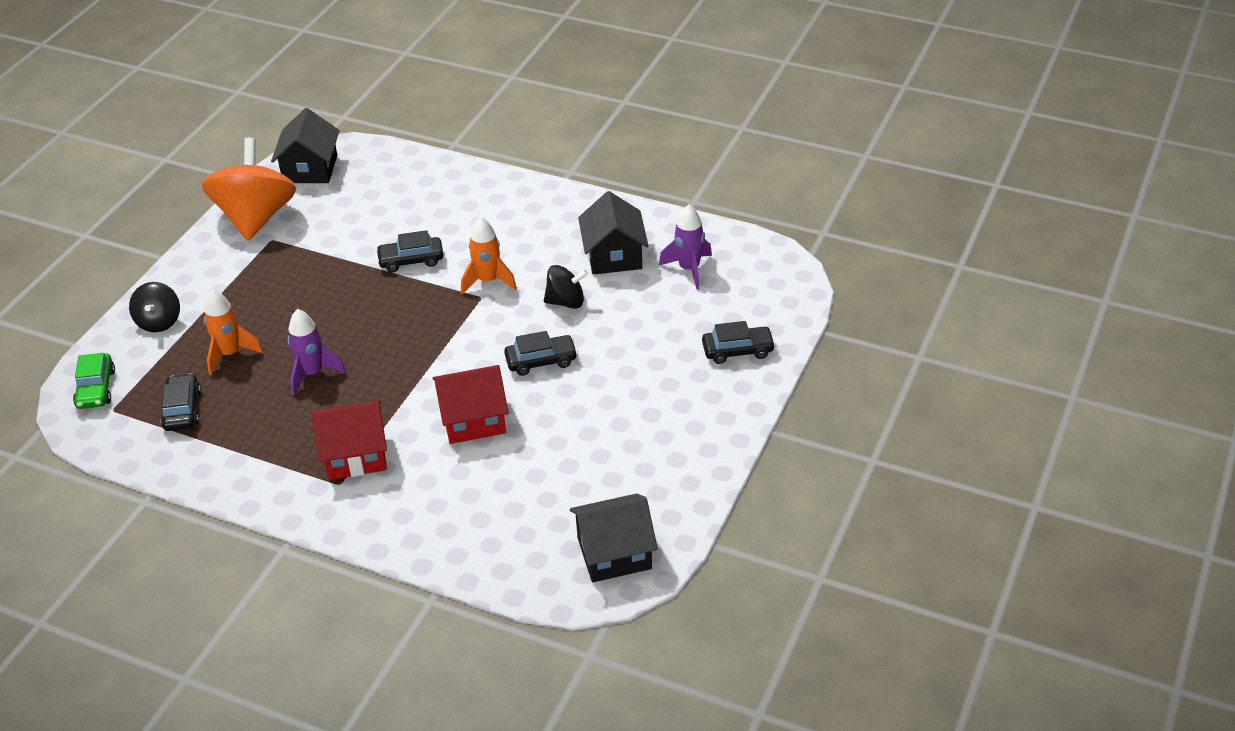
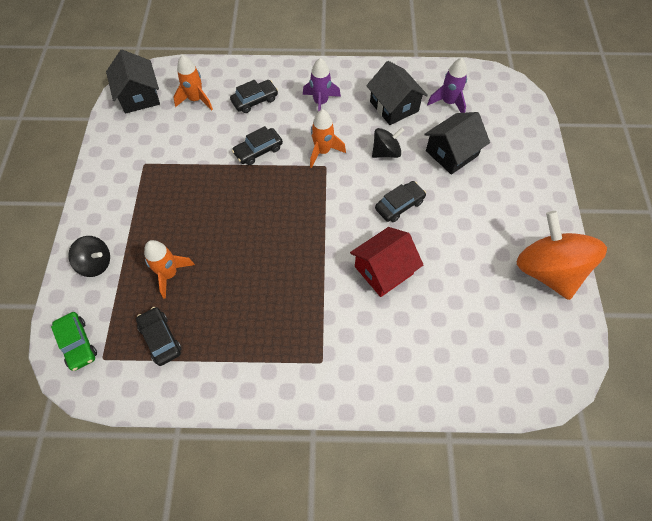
camera: 25 degrees left, 20 degrees up
(159, 322) = (96, 263): black spinning top -> black spinning top turned 45 degrees counterclockwise
(256, 218) = (121, 148): orange spinning top -> orange spinning top (547, 270)
(312, 374) = (243, 271): purple rocket -> purple rocket (320, 103)
(355, 455) = (318, 332): red house -> none
(373, 189) = (196, 100): none -> orange rocket
(614, 553) = (549, 348): black house -> black house (451, 153)
(738, 350) = (519, 155): black car -> black car (255, 100)

